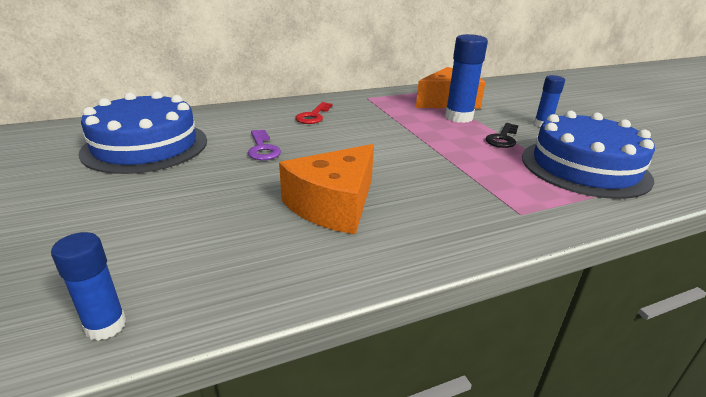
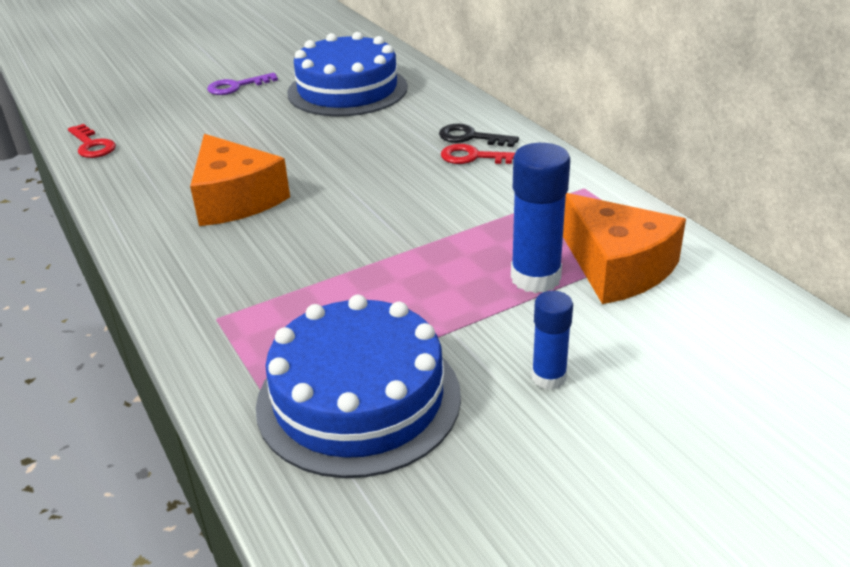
camera: 85 degrees right, 5 degrees up
(106, 326) = (92, 145): blue glue stick -> red key
(262, 149) = (357, 144): purple key -> purple key (236, 86)
(333, 204) = (235, 199): orange cheese -> orange cheese turned 150 degrees counterclockwise
(502, 138) = (454, 321): black key -> black key (471, 137)

